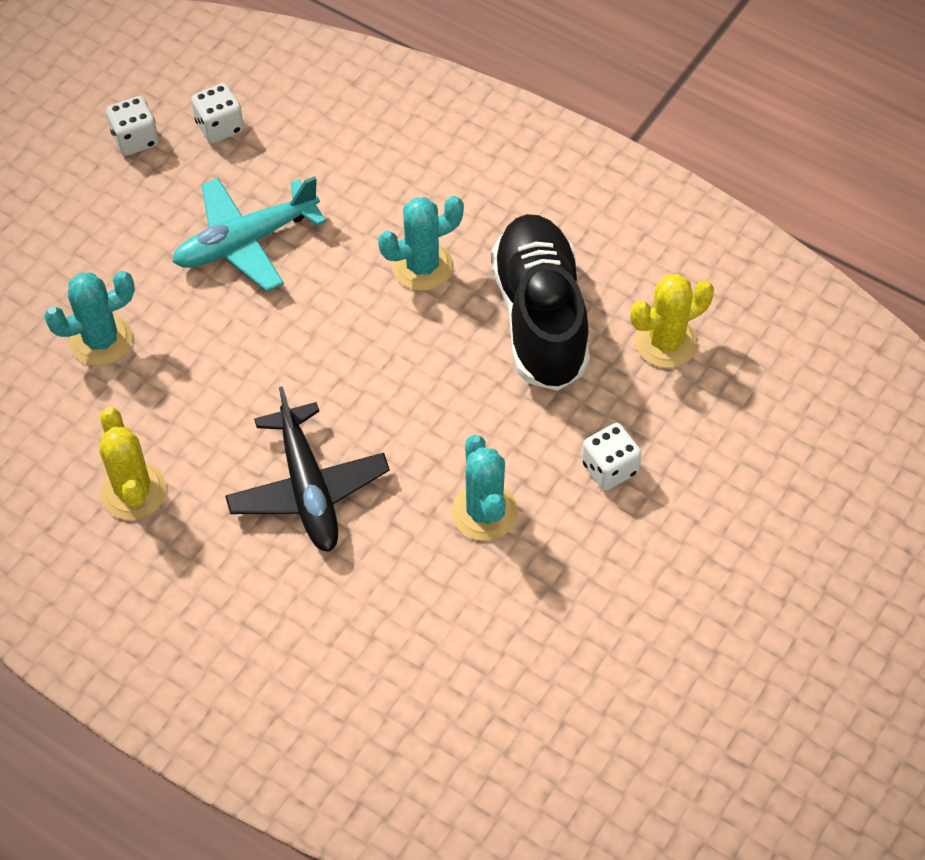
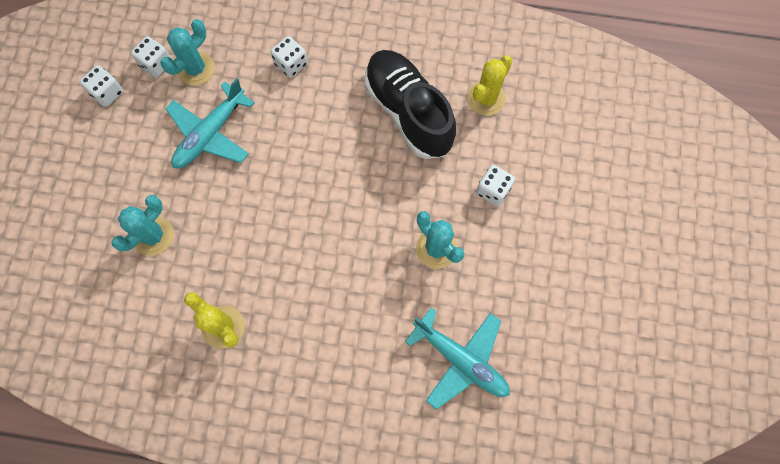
camera: 25 degrees left, 15 degrees up
(308, 489) = (328, 279): black plane -> none
(405, 194) = (291, 64): none -> white dice
(422, 266) = (324, 107): turquoise cactus -> turquoise cactus (195, 69)
(441, 672) = (461, 360): none -> turquoise plane

